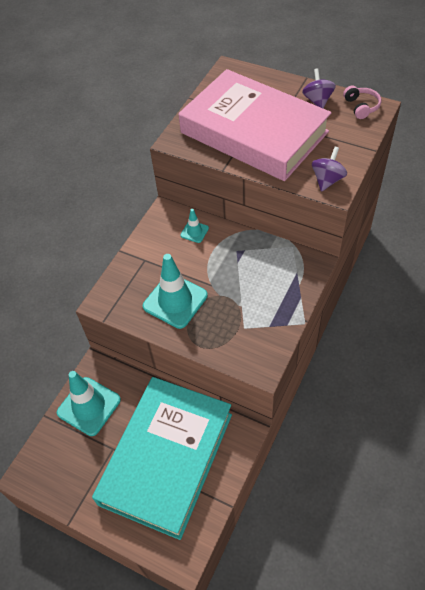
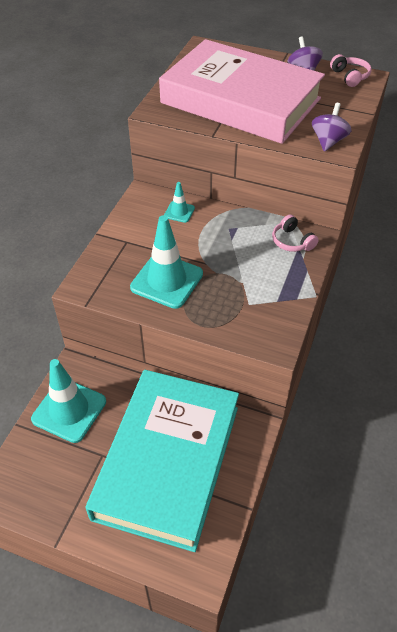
camera: 10 degrees left, 5 degrees down
(292, 267) = (292, 241): none -> pink headphones

